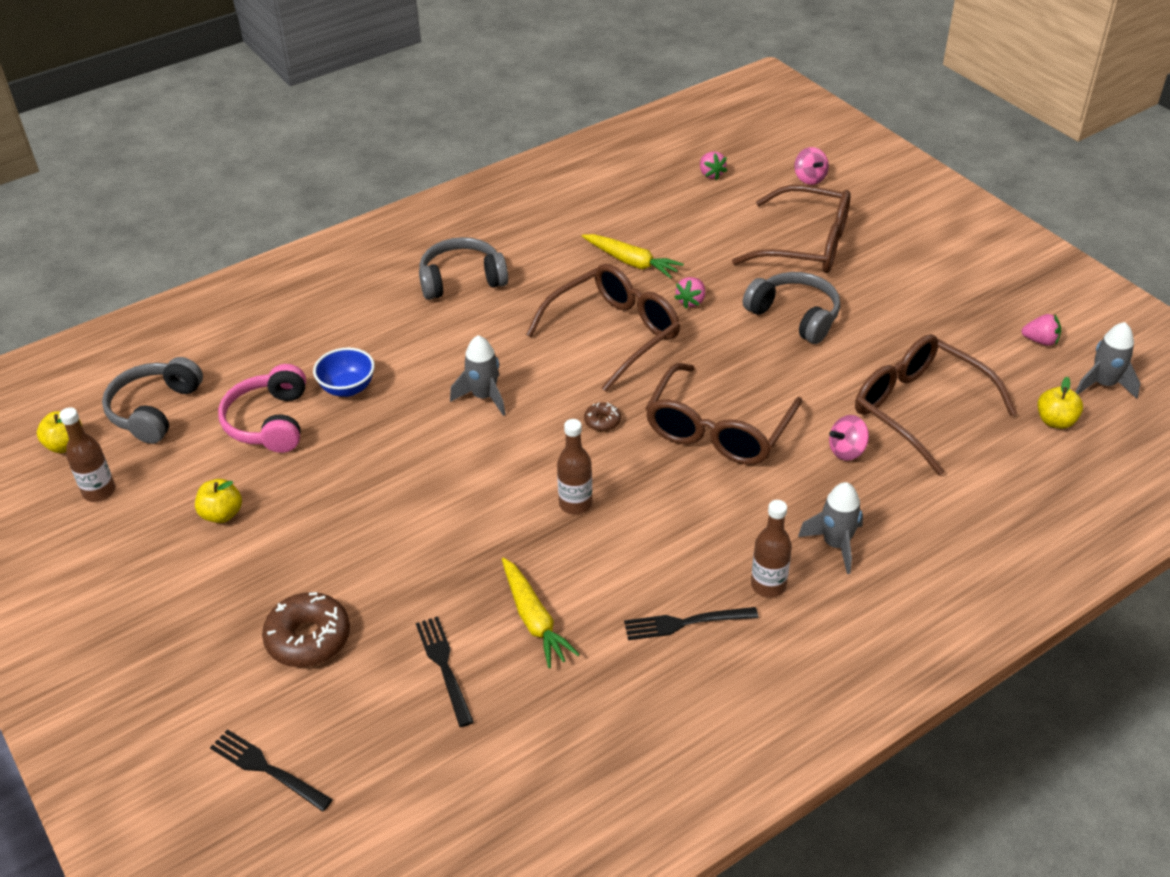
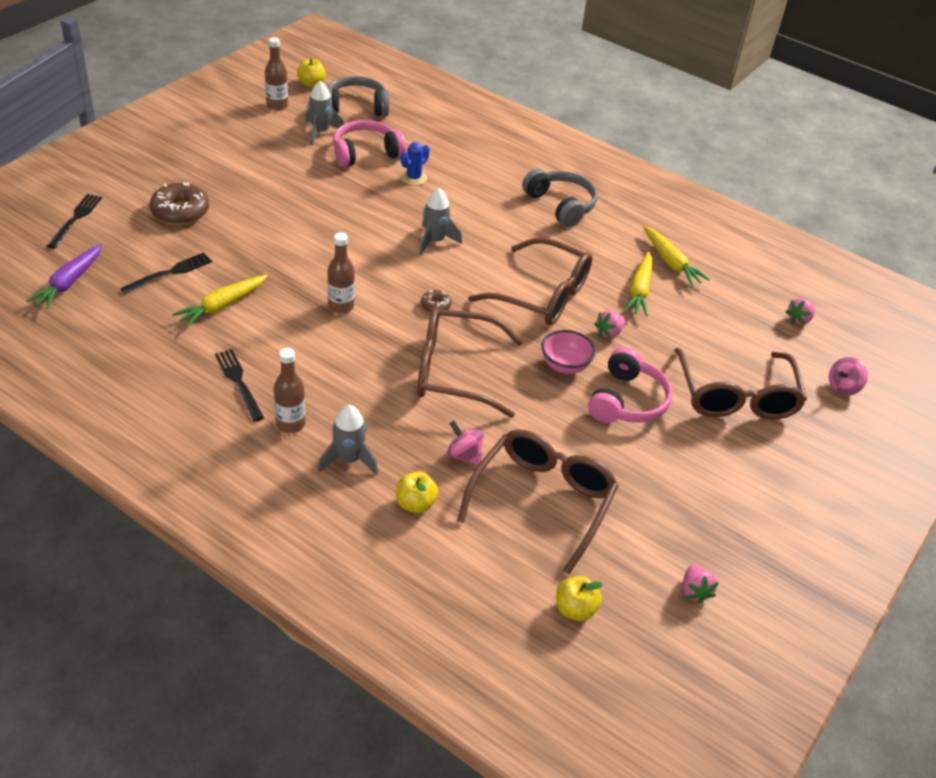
camera: 65 degrees right, 0 degrees up
(222, 514) = (274, 154): yellow apple -> yellow apple (415, 504)
(347, 388) = (414, 178): blue bowl -> blue cactus
(420, 789) = (69, 282): none -> purple carrot
(595, 228) = (671, 262): none -> yellow carrot
(691, 301) = (609, 333): pink strawberry -> pink strawberry turned 45 degrees counterclockwise
(732, 345) = (565, 366): none -> pink bowl
(795, 316) = (627, 401): grey headphones -> pink headphones
(1103, 384) = (653, 650): grey rocket -> grey rocket (321, 132)

